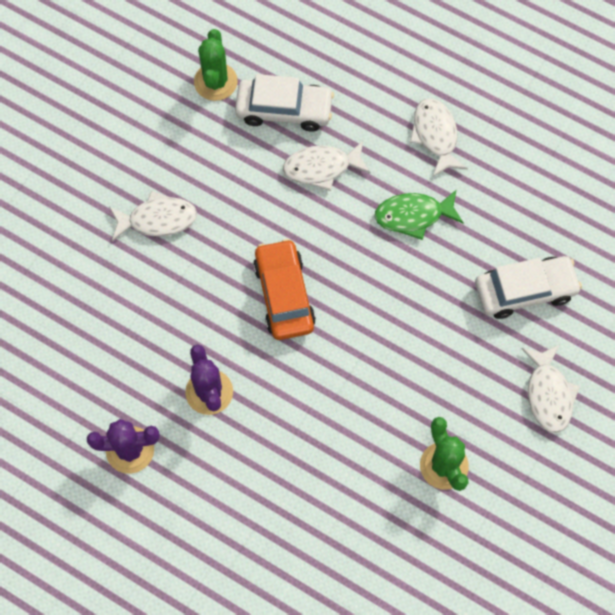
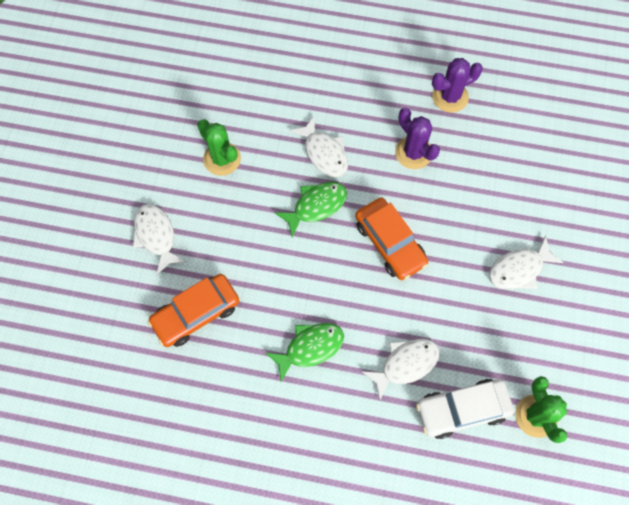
camera: 160 degrees right, 0 degrees up
(351, 366) = (316, 206): none -> green fish
(435, 136) = (316, 434): white fish -> white fish (324, 153)
(525, 291) = (196, 313): white car -> orange car

